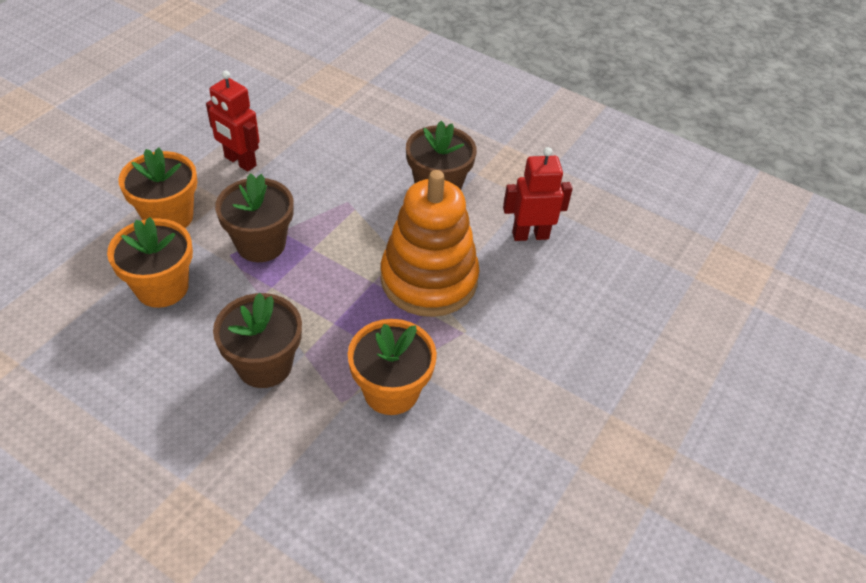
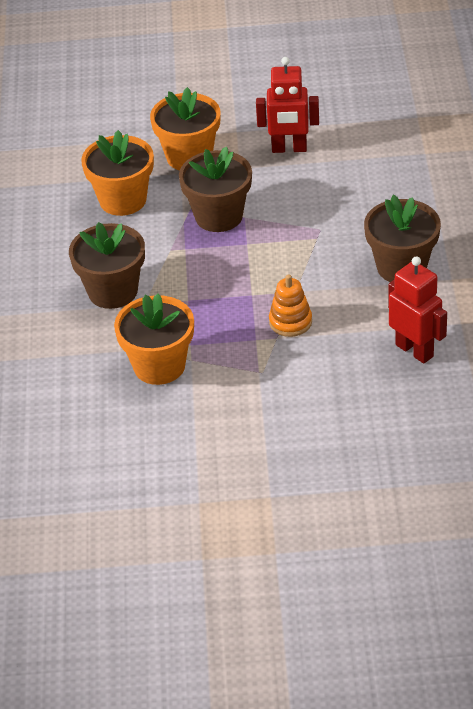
camera: 60 degrees right, 5 degrees down
(240, 162) = (289, 149): red robot -> red robot turned 90 degrees counterclockwise
(429, 279) = (290, 322): orange stacking toy -> orange stacking toy, size x0.43

